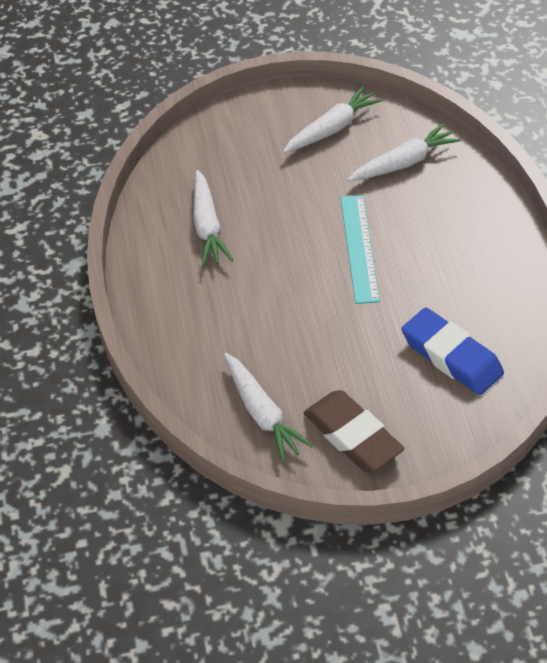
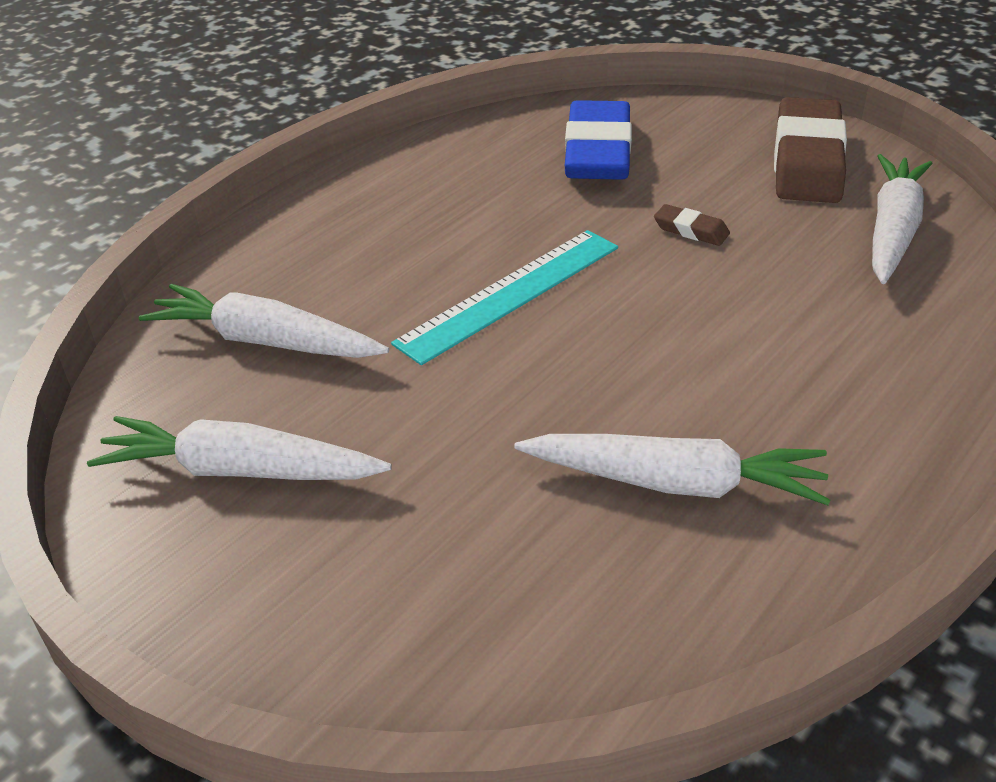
camera: 130 degrees left, 10 degrees down
(207, 226) = (674, 483): white carrot -> white carrot turned 60 degrees clockwise
(342, 339) = (691, 230): none -> brown eraser

